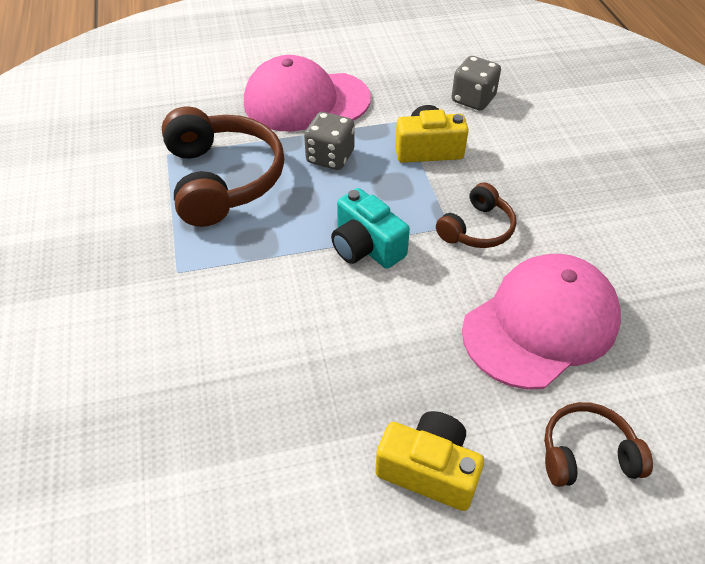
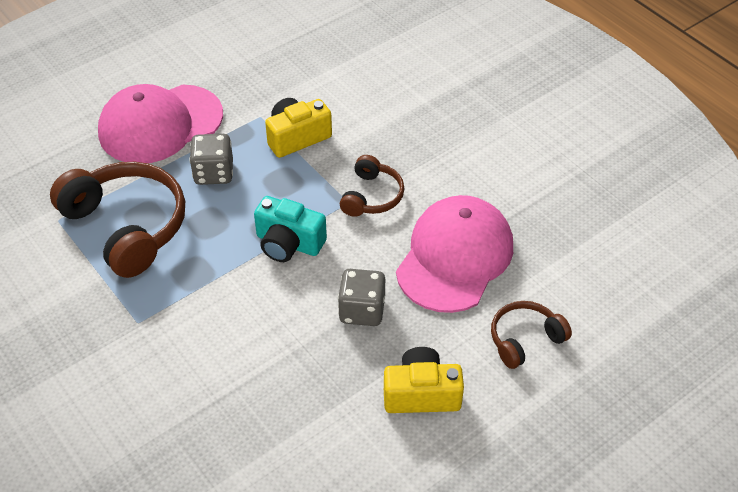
camera: 25 degrees left, 0 degrees up
(473, 99) = (313, 75): grey dice -> grey dice (362, 310)

